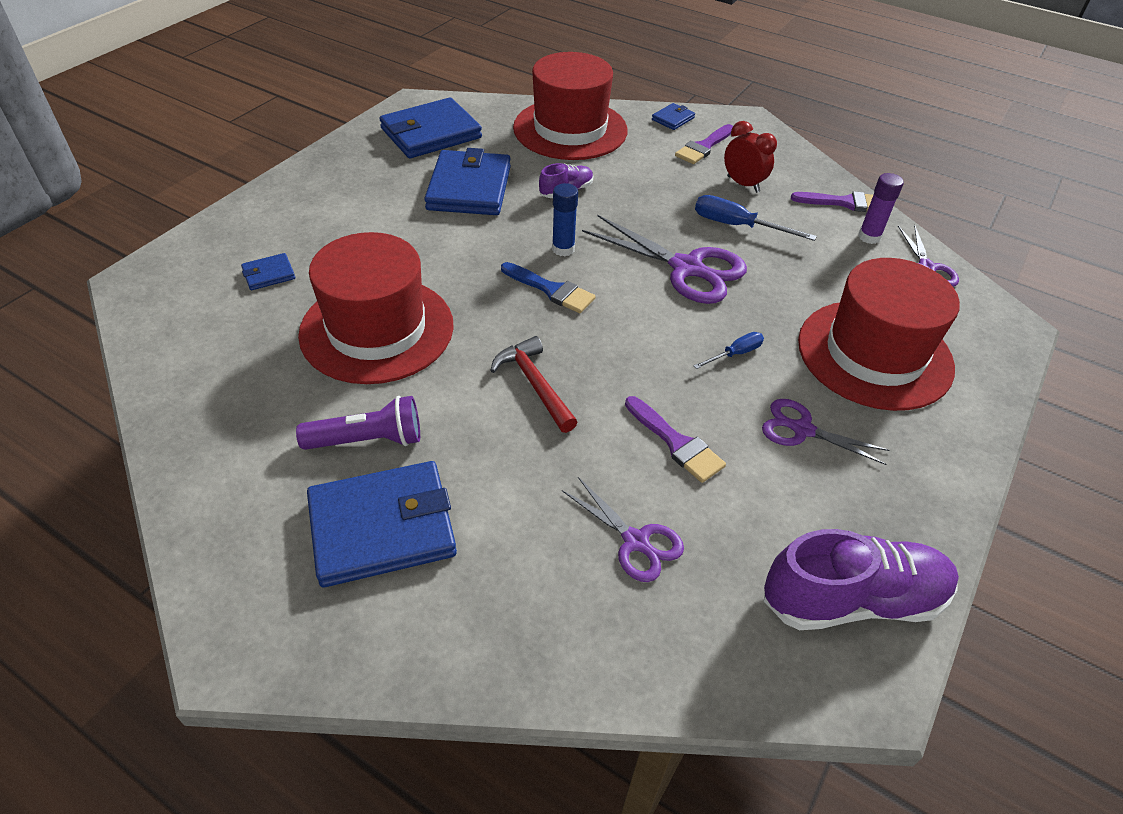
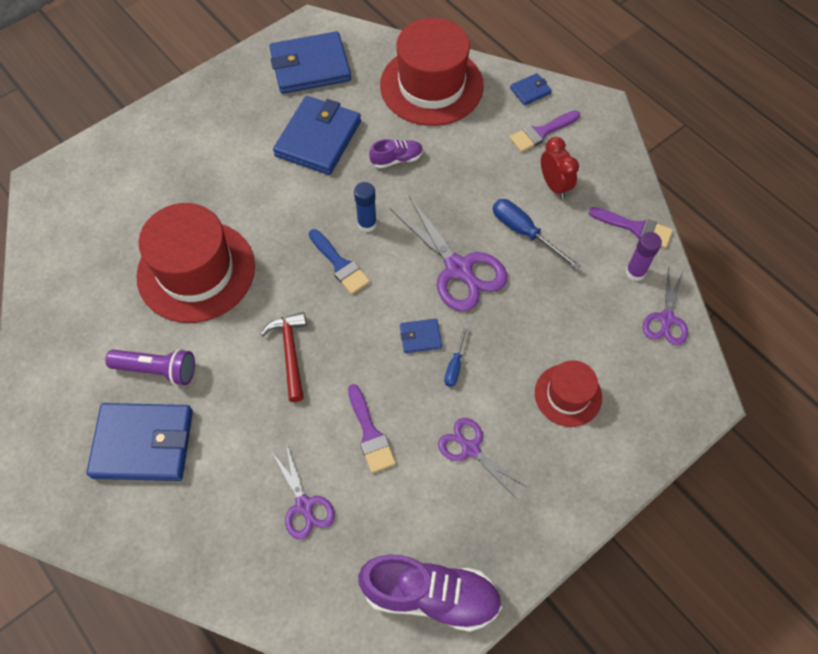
camera: 20 degrees right, 15 degrees up
(269, 274) = (136, 197): blue wallet -> blue wallet (420, 337)
(735, 354) = (455, 365): blue screwdriver -> blue screwdriver turned 120 degrees clockwise
(874, 354) = (568, 395): red hat -> red hat, size x0.53

